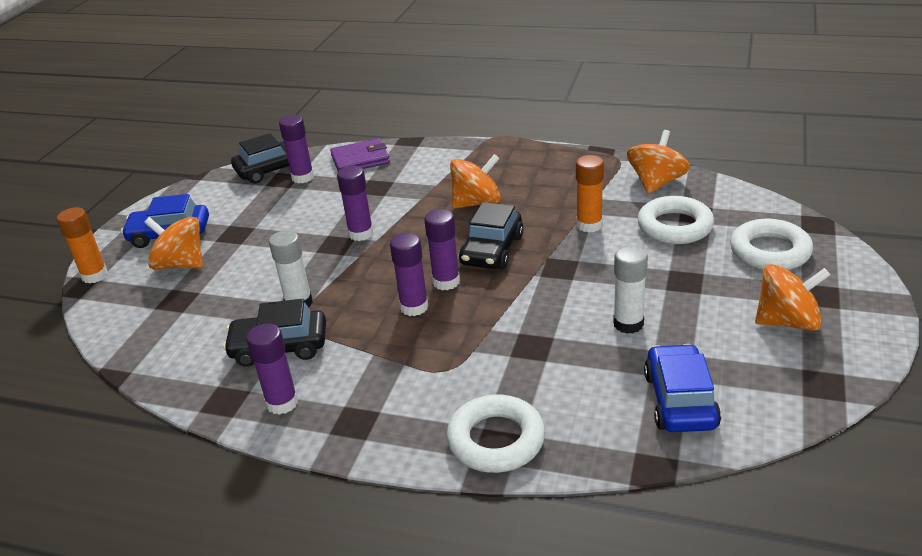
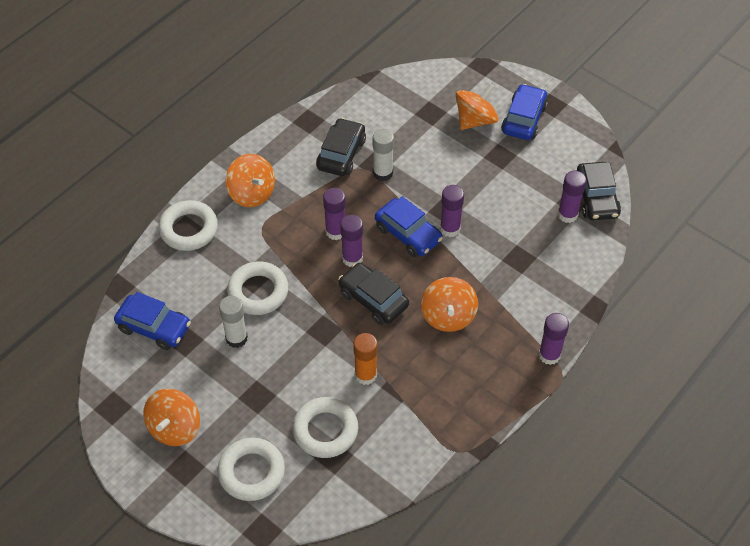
camera: 110 degrees right, 20 degrees up
(95, 275) = (491, 74): orange glue stick -> none
(282, 403) = (287, 145): purple glue stick -> purple glue stick (549, 355)
(360, 159) = (577, 261): purple wallet -> none
(385, 257) = (408, 234): none -> blue car
(549, 333) = (258, 292): none -> white ring
(656, 183) = (397, 456): orange spinning top -> orange spinning top (252, 193)

